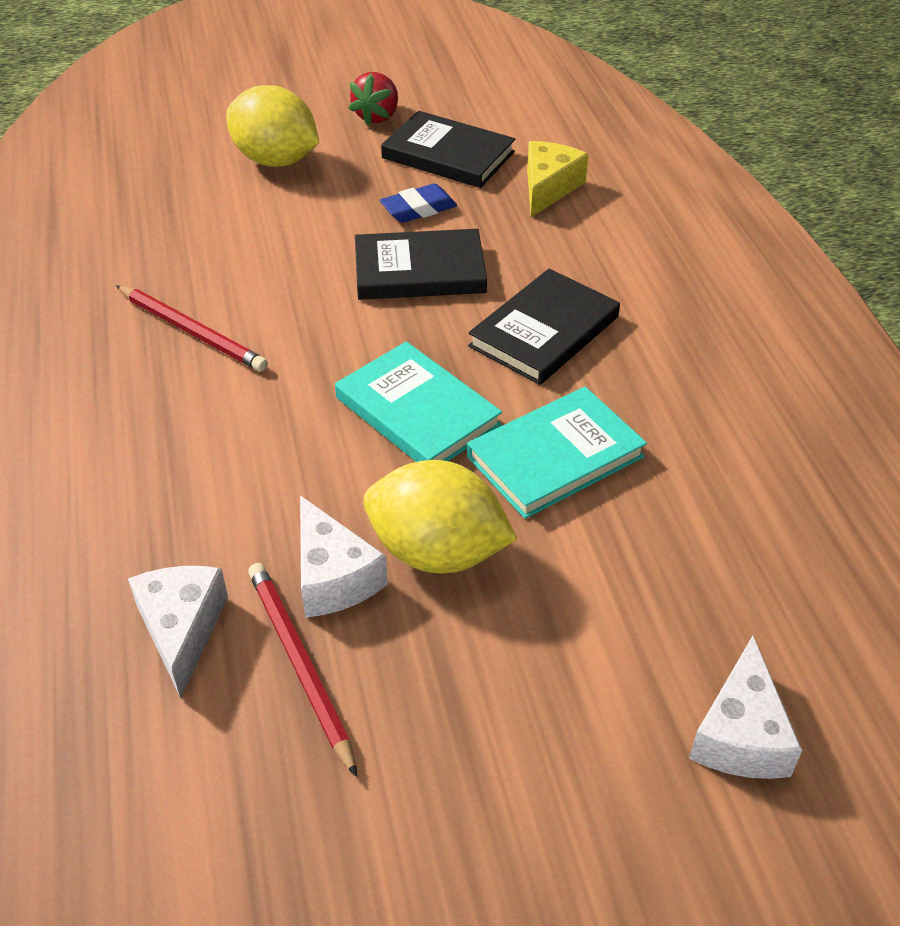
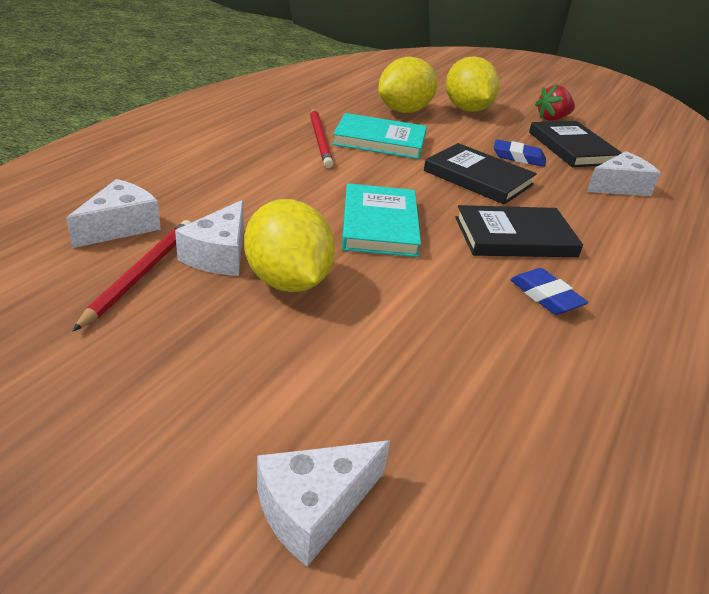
camera: 40 degrees right, 10 degrees down
(214, 211) = (404, 111): none -> yellow lemon
(548, 188) = (619, 186): yellow cheese -> white cheese
(555, 457) = (428, 288): turquoise book -> turquoise book (380, 140)
(646, 387) = (546, 296): none -> blue eraser

